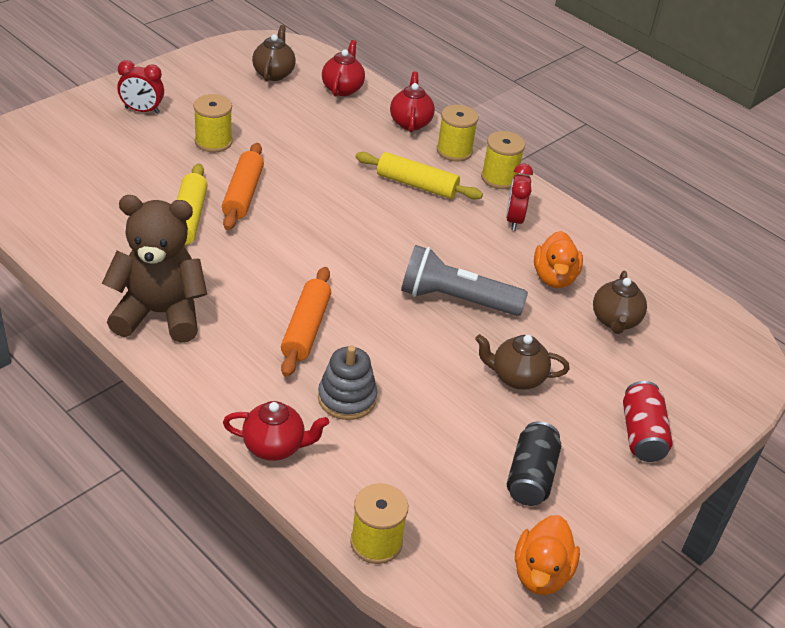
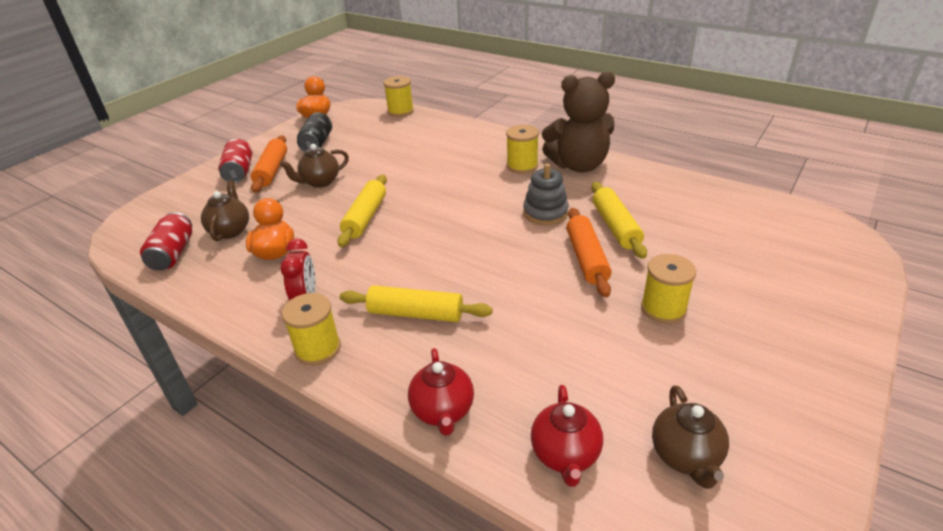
camera: 175 degrees right, 5 degrees down
(142, 110) = (780, 329): red clock -> none
(275, 446) = (466, 128): red teapot -> none
(306, 329) = (474, 177): orange rolling pin -> orange rolling pin (272, 170)
(347, 398) = (433, 152): grey stacking toy -> grey stacking toy (545, 213)
(454, 151) = (376, 376): yellow spool -> yellow spool (522, 166)
(455, 300) = (365, 217): grey flashlight -> yellow rolling pin
(516, 377) = (320, 182): brown teapot -> brown teapot turned 150 degrees clockwise
(669, 304) = (173, 254): none -> red can

